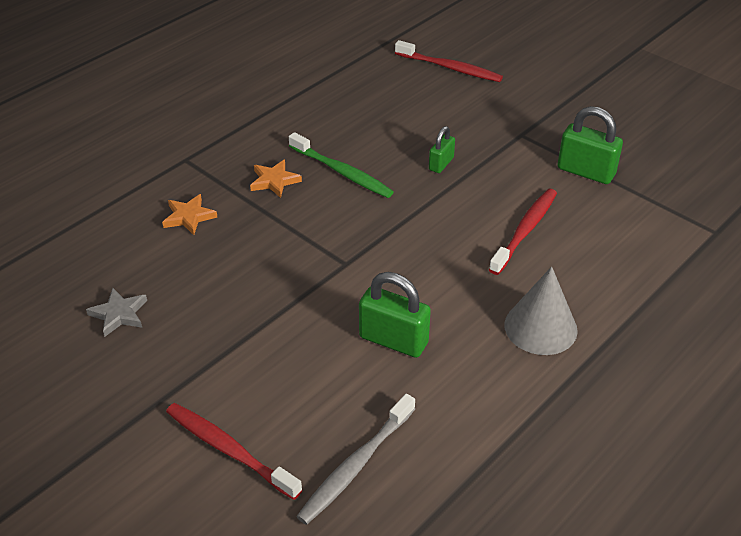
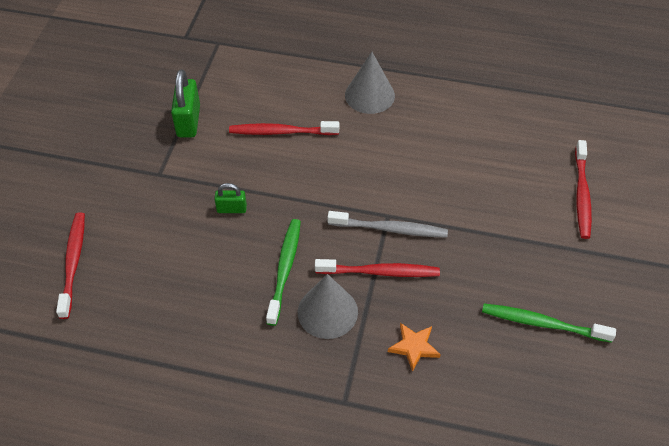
camera: 120 degrees left, 10 degrees up
(119, 314) = (543, 323): grey star -> green toothbrush
(274, 181) = (327, 312): orange star -> grey cone
(284, 228) = (379, 272): none -> red toothbrush
(356, 465) = (538, 134): grey toothbrush -> grey toothbrush (389, 229)
(393, 340) = (436, 158): green padlock -> none

